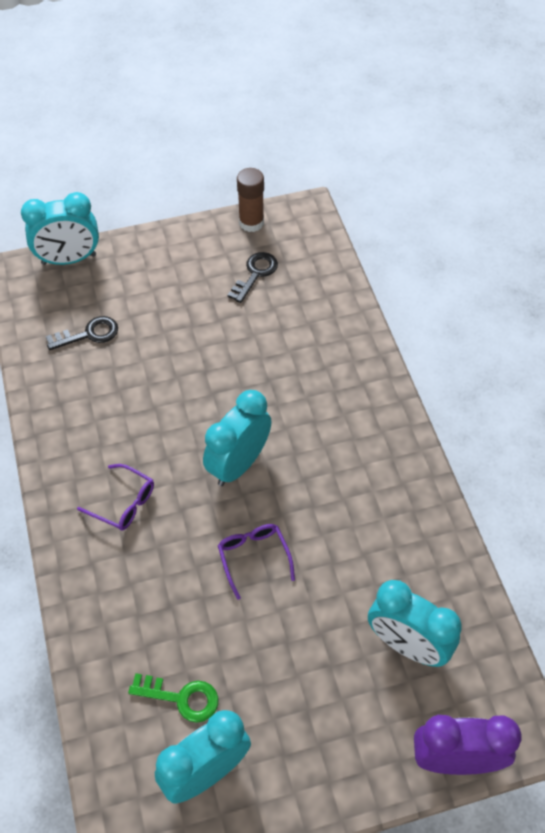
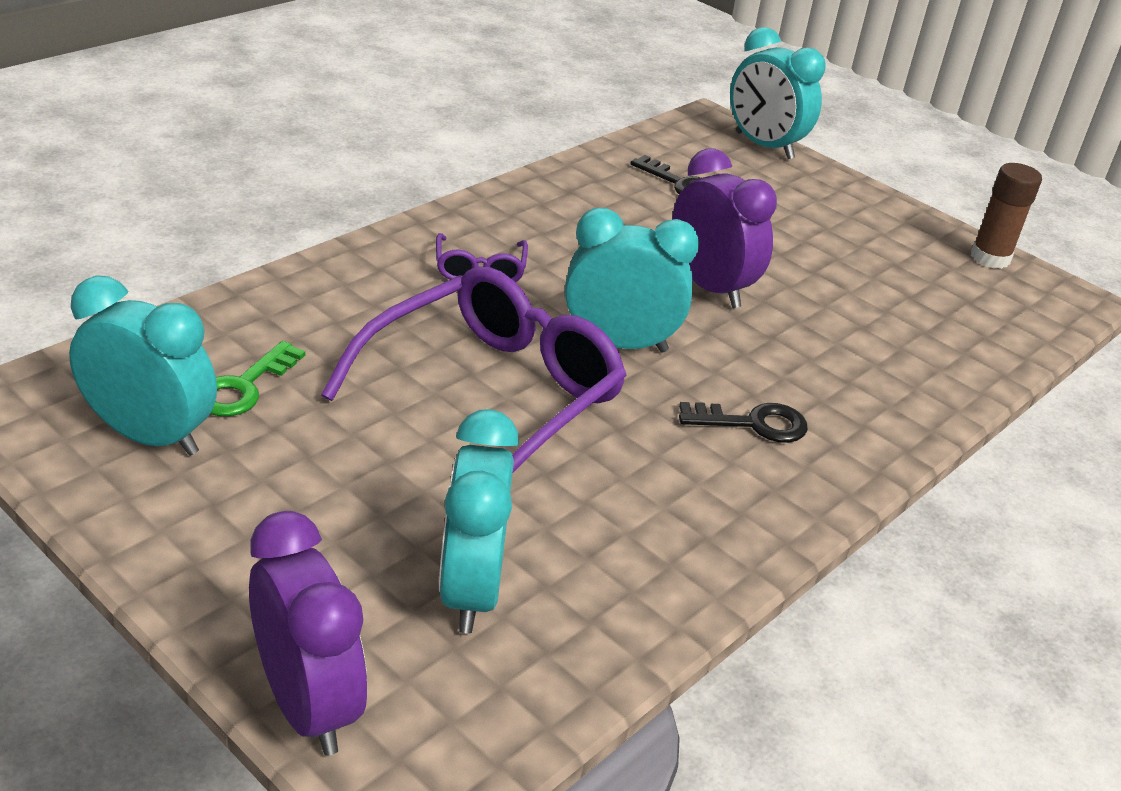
camera: 55 degrees right, 20 degrees down
(181, 698) = (244, 387): green key -> green key turned 45 degrees clockwise
(207, 384) = (710, 287): none -> purple clock
(254, 557) = (492, 394): purple glasses -> purple glasses, size x2.26
(255, 274) = (917, 282): black key -> black key (753, 423)

